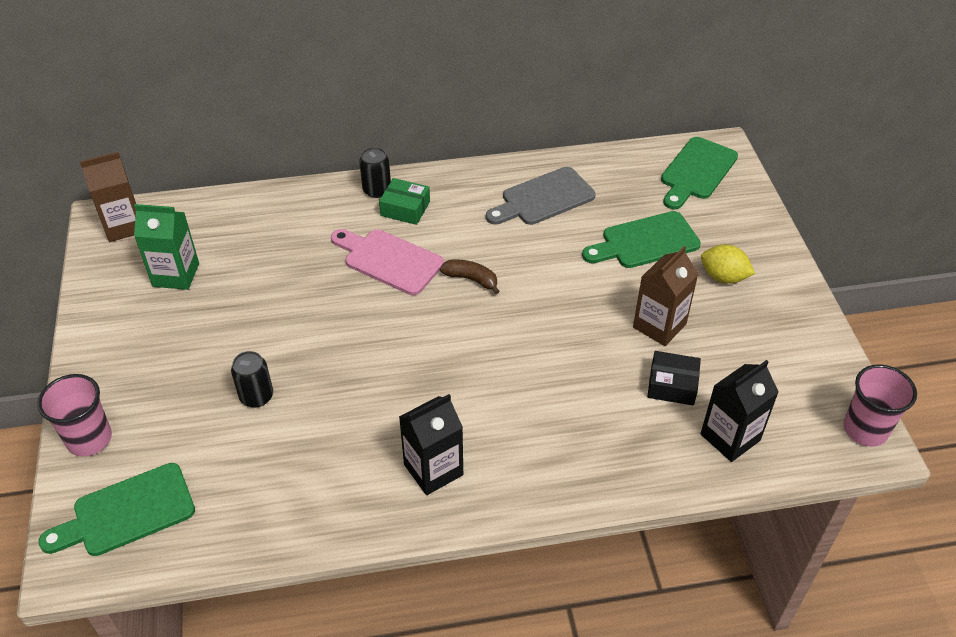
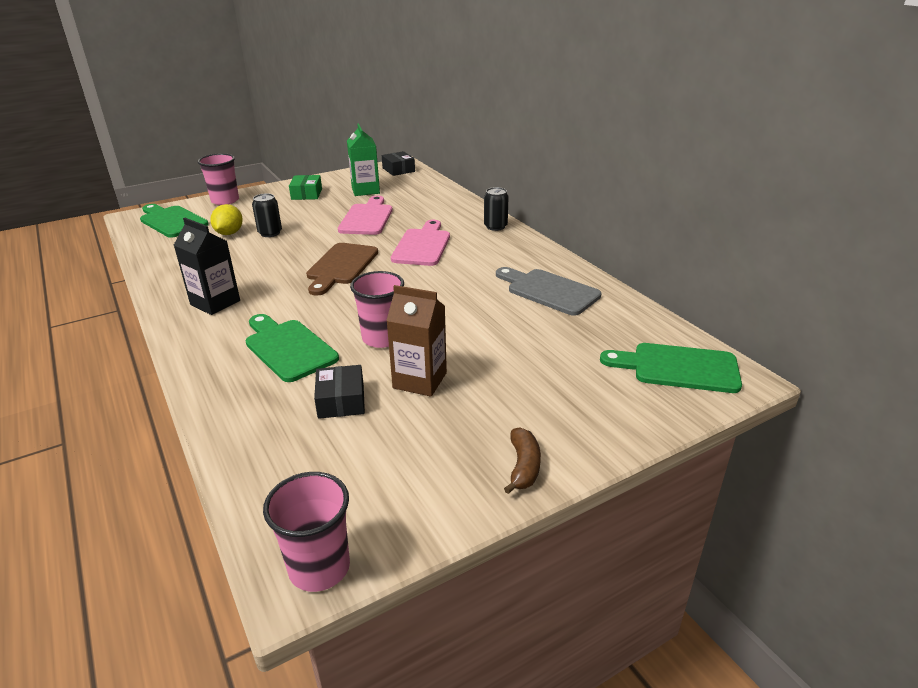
camera: 70 degrees right, 15 degrees down
(124, 226) = (398, 170): brown carton -> black box
(275, 291) = (367, 218): none -> pink cutting board
(402, 340) = (341, 266): none -> brown cutting board
(405, 208) = (484, 240): green box -> green box (306, 194)
(471, 279) = (423, 279): brown banana -> brown banana (523, 467)
(578, 336) = (382, 338): none -> pink cup
(645, 242) = (535, 353): green cutting board -> green cutting board (288, 348)
(723, 277) = (519, 411): yellow lemon -> yellow lemon (229, 233)
(730, 437) = (280, 450): black carton -> none

